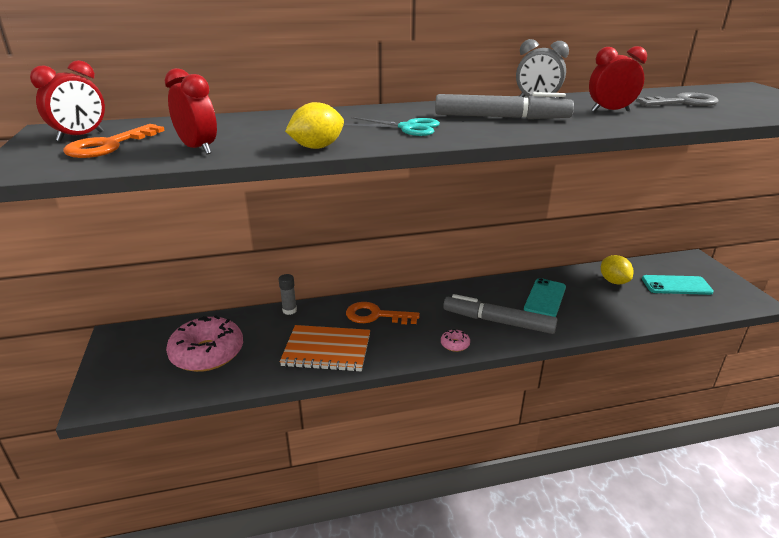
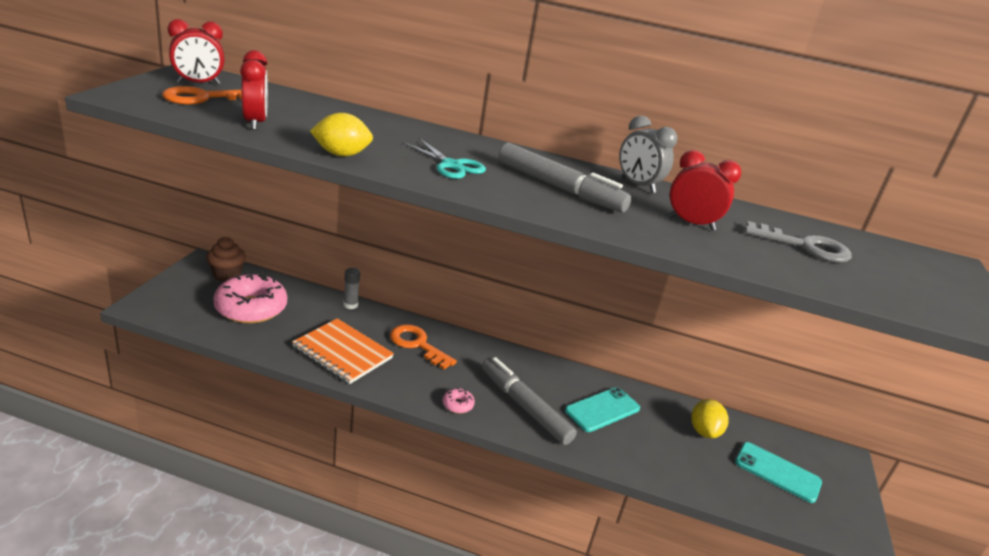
camera: 25 degrees right, 0 degrees up
(152, 336) = (227, 275): none -> brown cupcake

